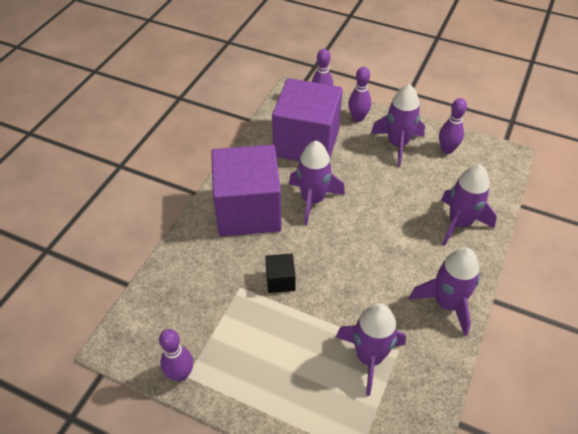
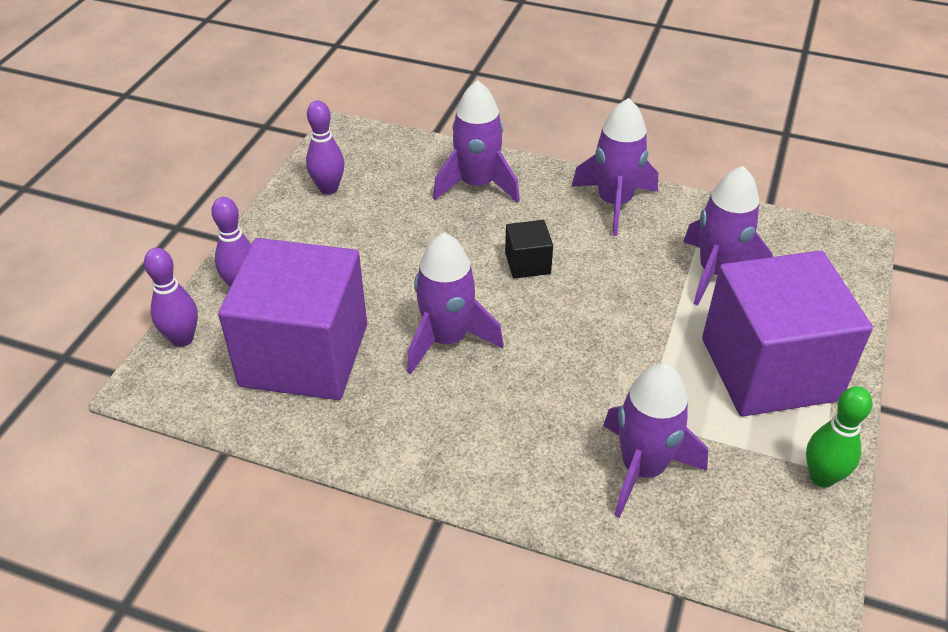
camera: 95 degrees left, 5 degrees down
(180, 374) = (822, 477): purple bowling pin -> green bowling pin
(248, 210) = (480, 426): purple cube -> purple cube (769, 369)
(280, 280) = (619, 370): black cube -> black cube (527, 263)
(397, 144) = (314, 240): purple rocket -> purple rocket (642, 468)

